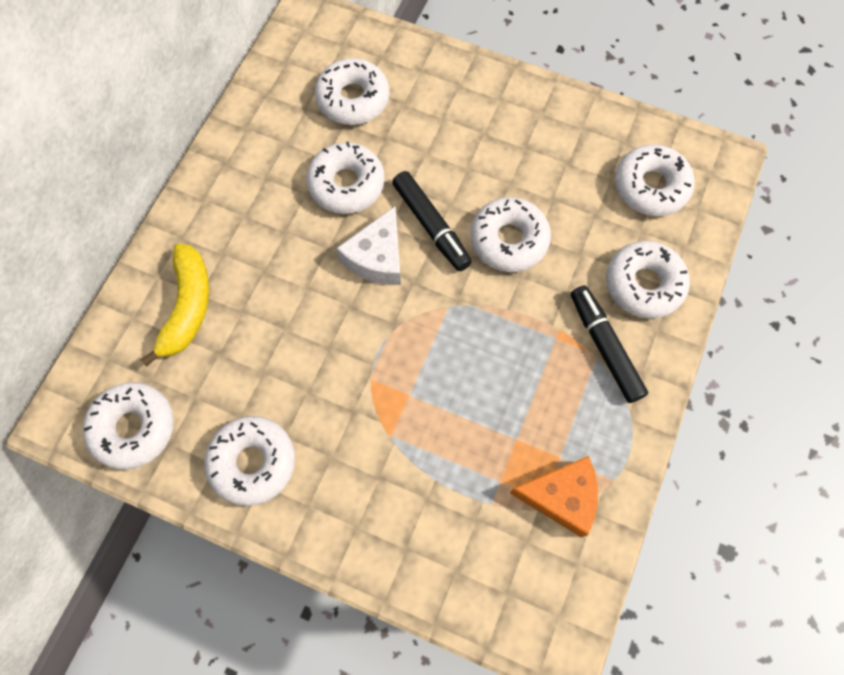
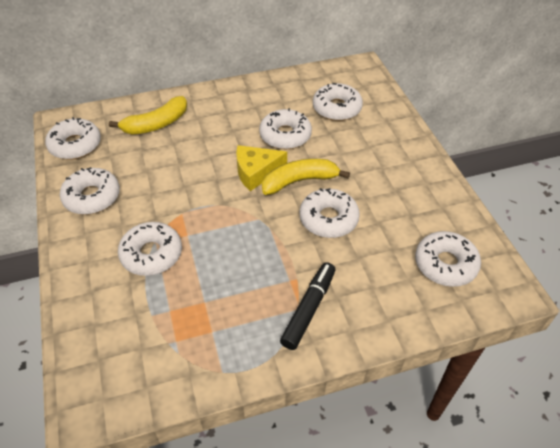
camera: 50 degrees right, 20 degrees down
(377, 257) = (256, 172): white cheese -> yellow cheese
(431, 225) = (299, 181): black marker -> yellow banana
(561, 497) = (185, 349): orange cheese -> none
(643, 284) = (374, 303): white donut -> white donut (151, 254)

